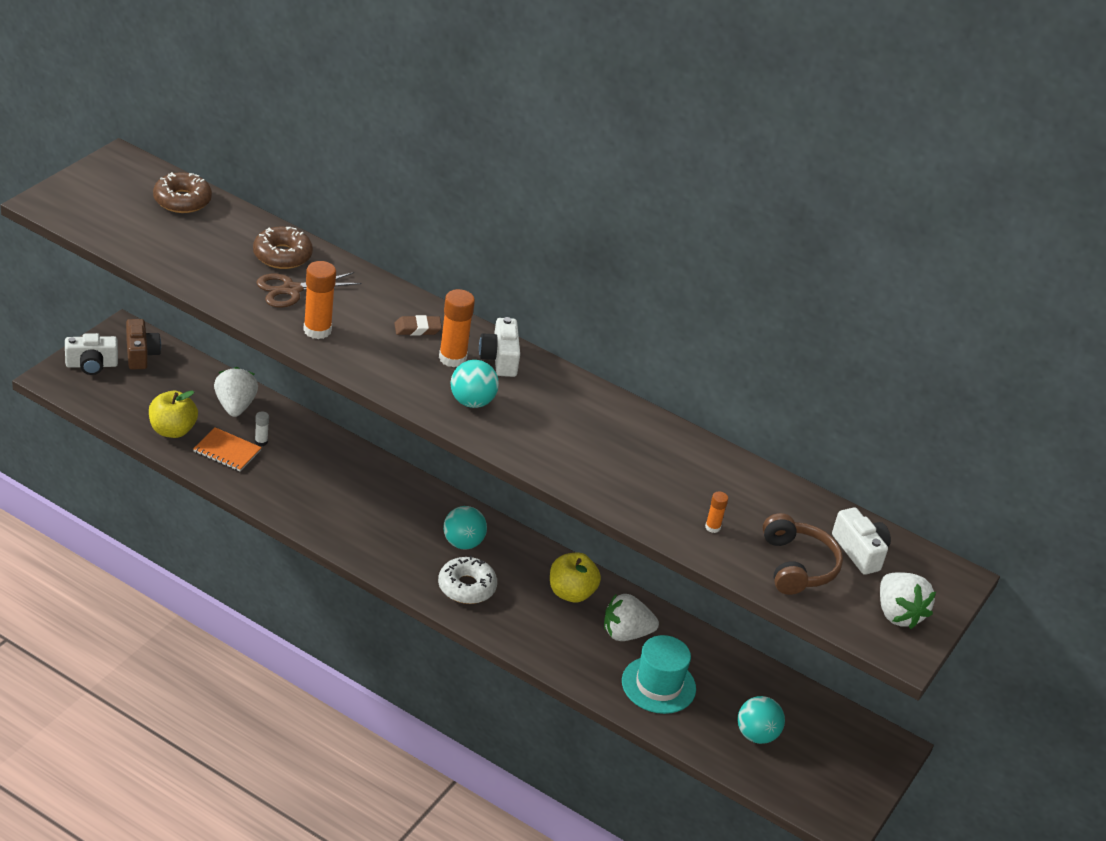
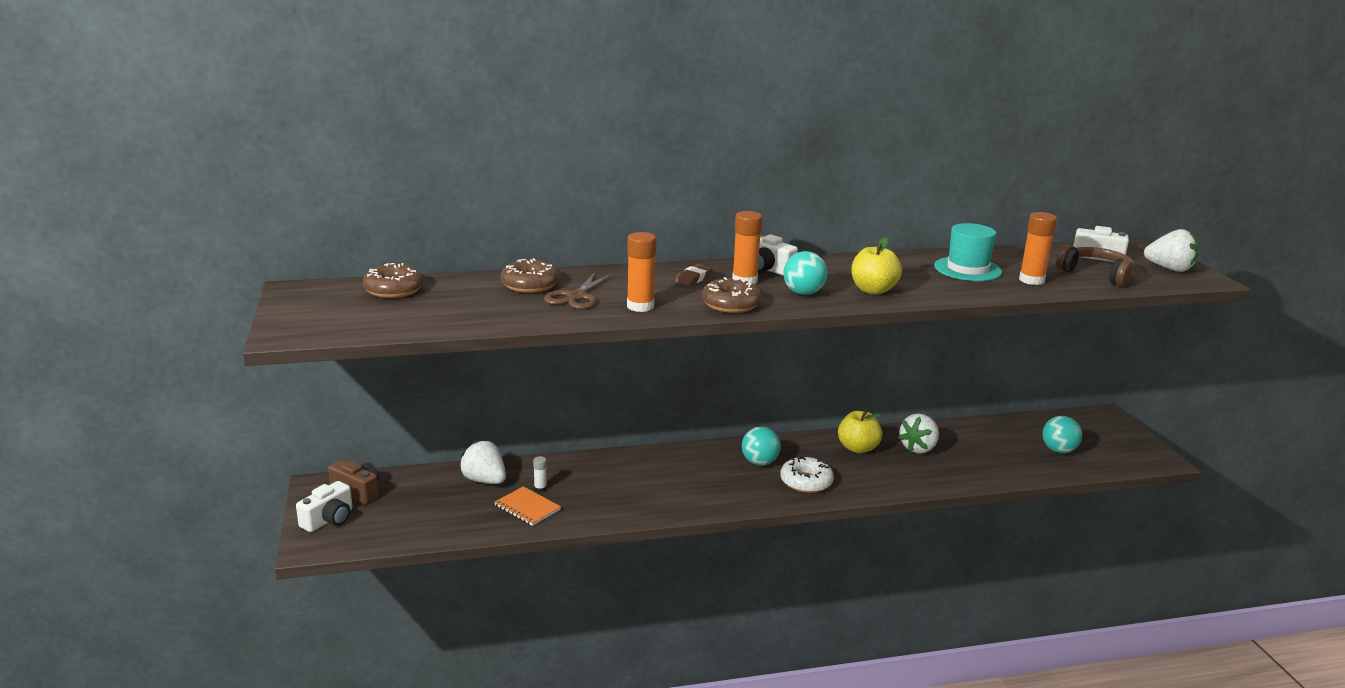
camera: 40 degrees left, 15 degrees down
(172, 430) = (466, 520): yellow apple -> yellow apple (873, 290)
(227, 451) = (527, 508): orange notebook -> orange notebook turned 60 degrees clockwise
(388, 374) = (730, 304): none -> brown donut
(658, 685) = (980, 460): turquoise hat -> turquoise hat (967, 269)
(712, 527) = (1031, 280): orange glue stick -> orange glue stick, size x1.95

